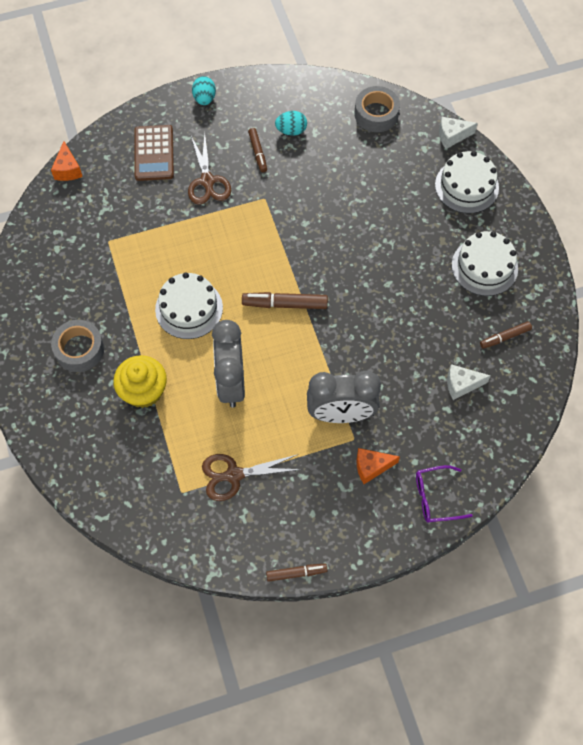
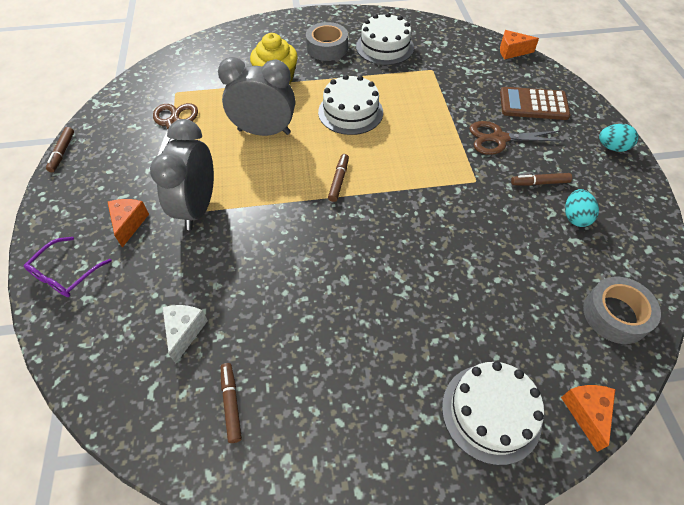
camera: 100 degrees right, 10 degrees down
(285, 304) = (338, 180): brown marker -> brown marker, size x0.64
(435, 497) = (65, 274): purple glasses -> purple glasses turned 150 degrees counterclockwise
(452, 136) = (586, 413): white cheese -> orange cheese
(484, 266) = (348, 404): white cake -> white cake (385, 47)

